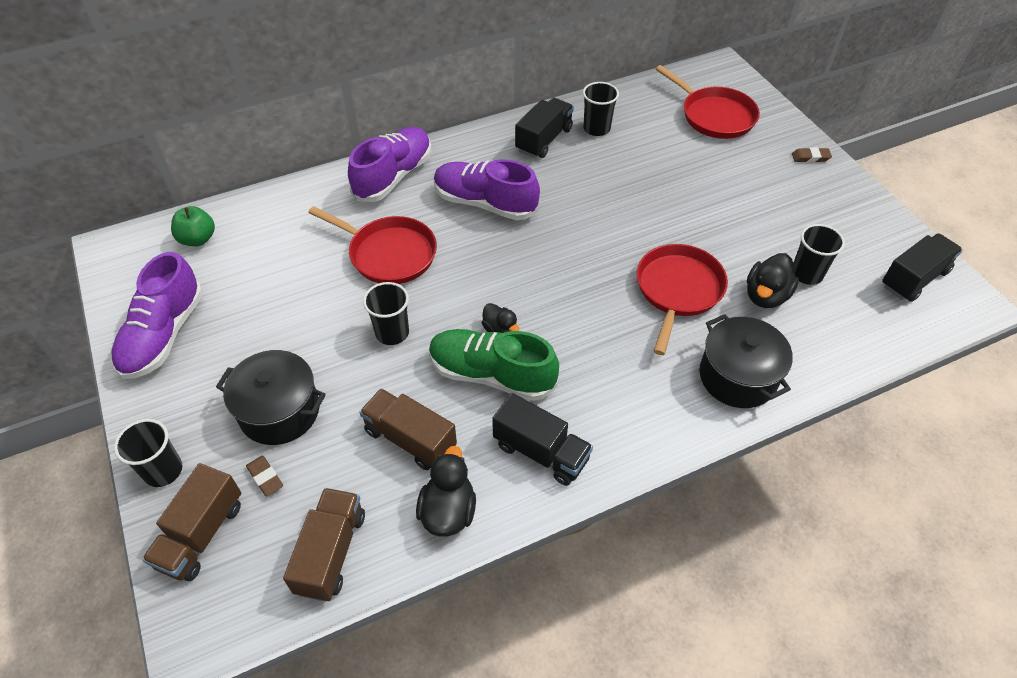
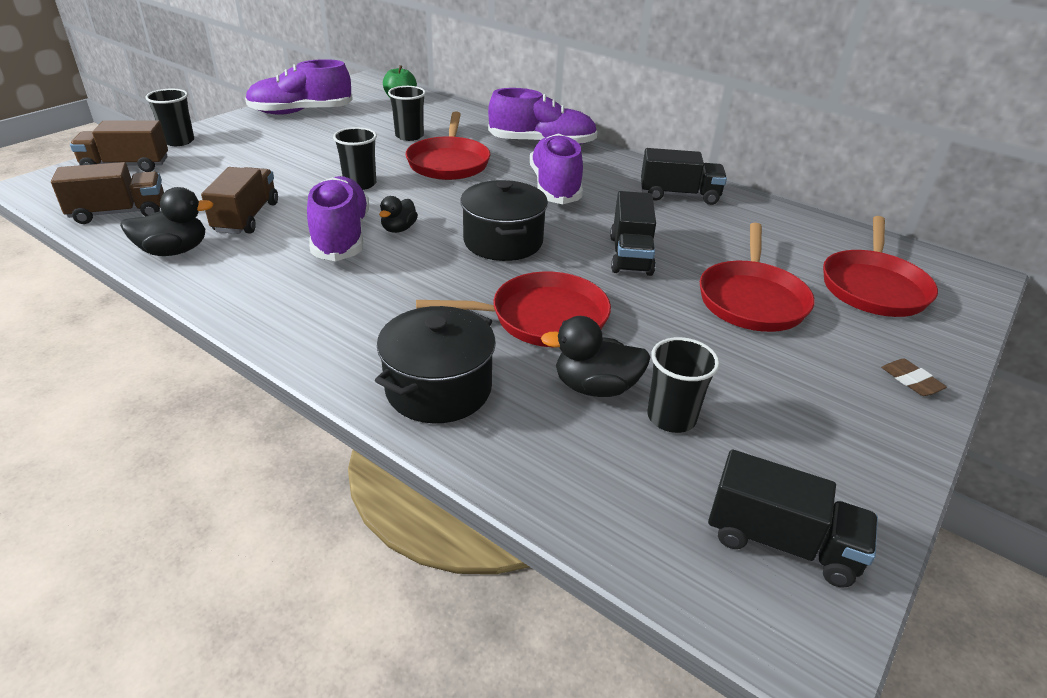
camera: 60 degrees right, 15 degrees down
(265, 477) = (184, 173): brown eraser -> none
(279, 411) = (250, 163): black pot -> black pot (503, 242)
(491, 375) = (341, 237): green shoe -> purple shoe
(541, 452) = (260, 281): black truck -> black truck (630, 255)
(596, 128) = (736, 218): black cup -> black cup (409, 136)
(703, 177) = (752, 300): none -> red pan

